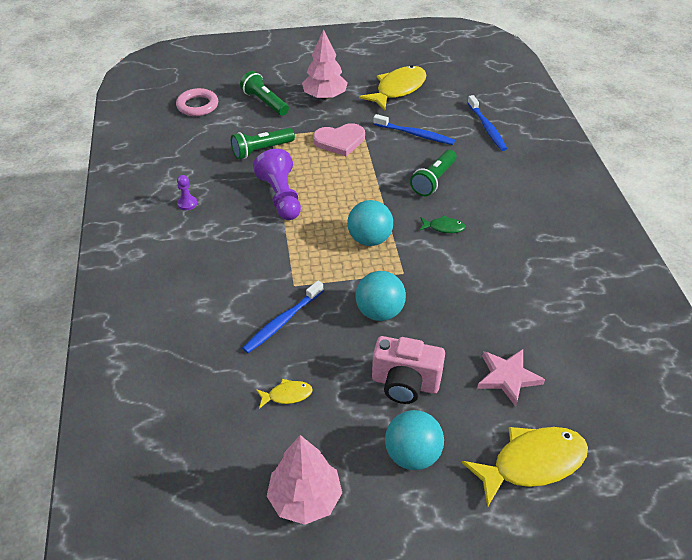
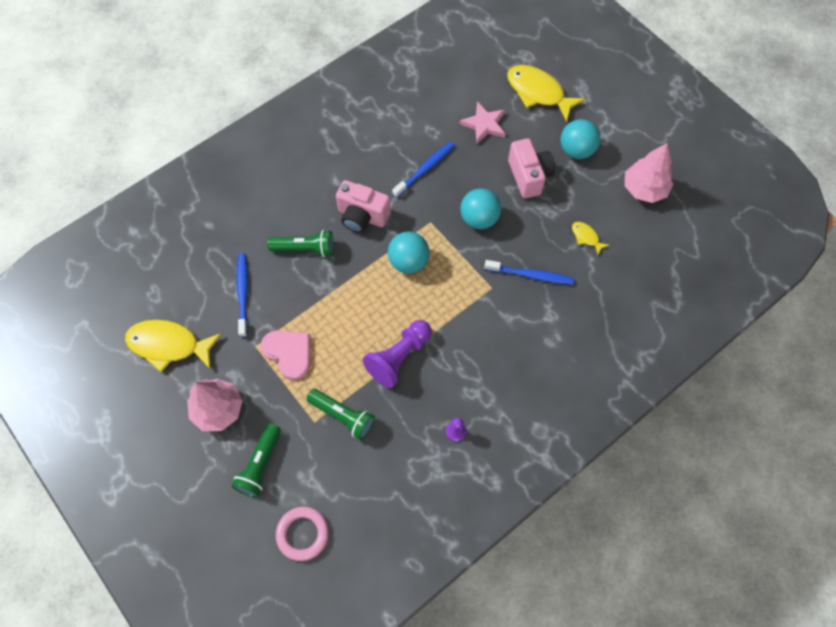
camera: 120 degrees left, 20 degrees up
(444, 227) = (362, 216): green fish -> pink camera
(487, 127) = (200, 239): blue toothbrush -> blue toothbrush (425, 169)

